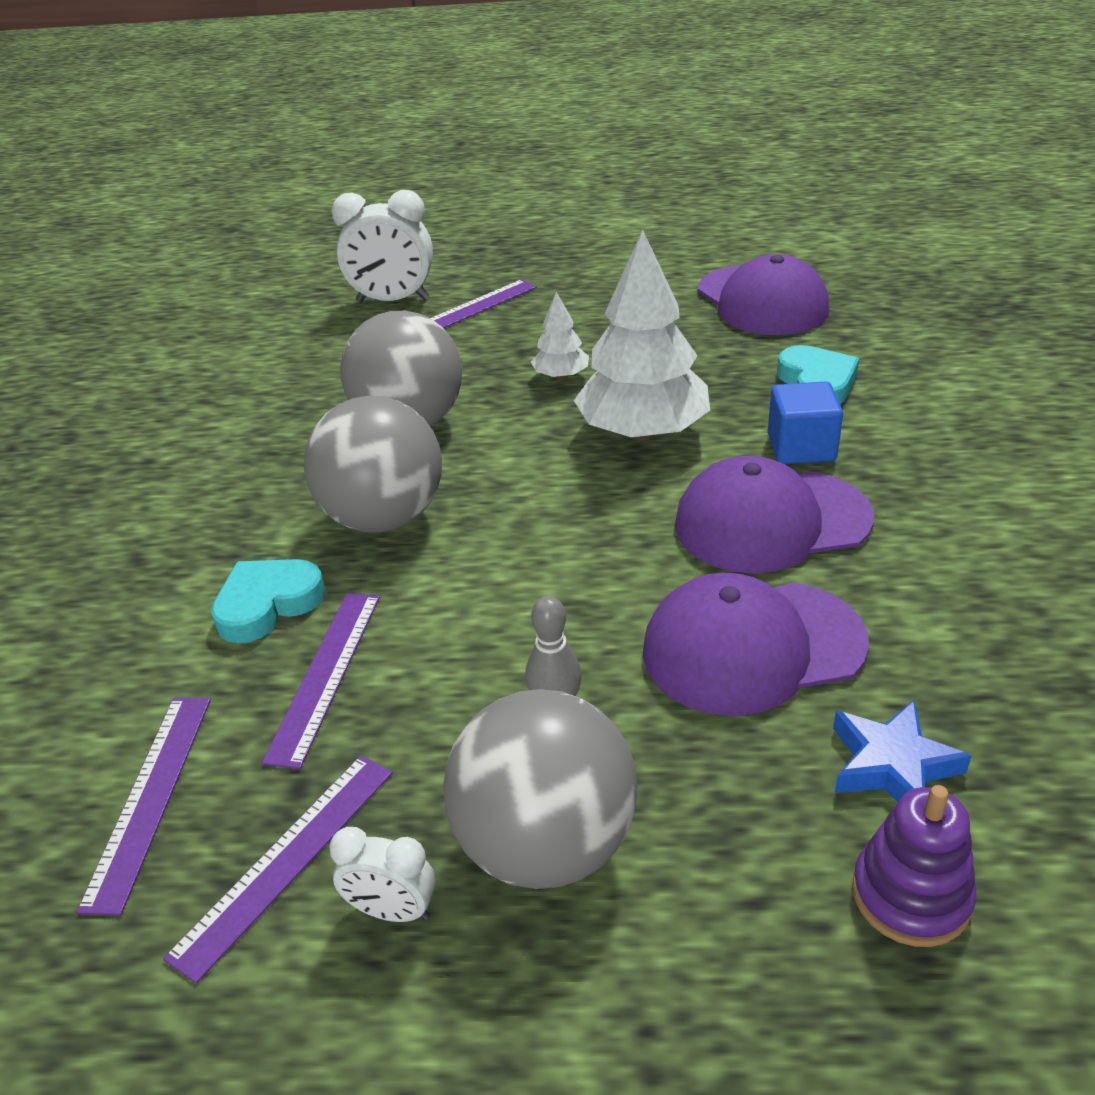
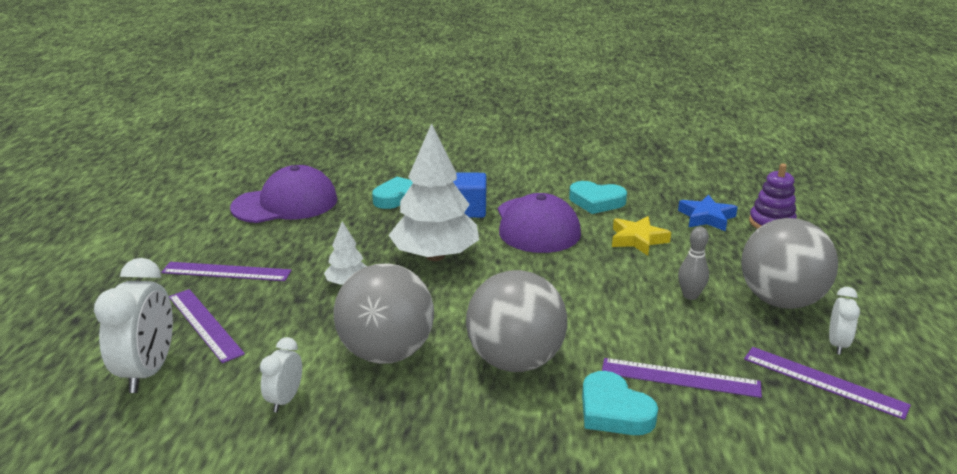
camera: 90 degrees left, 10 degrees down
(150, 797) = (802, 444): purple ruler -> purple ruler (226, 271)
(336, 376) = (285, 400): none -> white clock
(752, 647) = (638, 240): purple cap -> yellow star
(900, 593) = (596, 201): none -> turquoise heart

